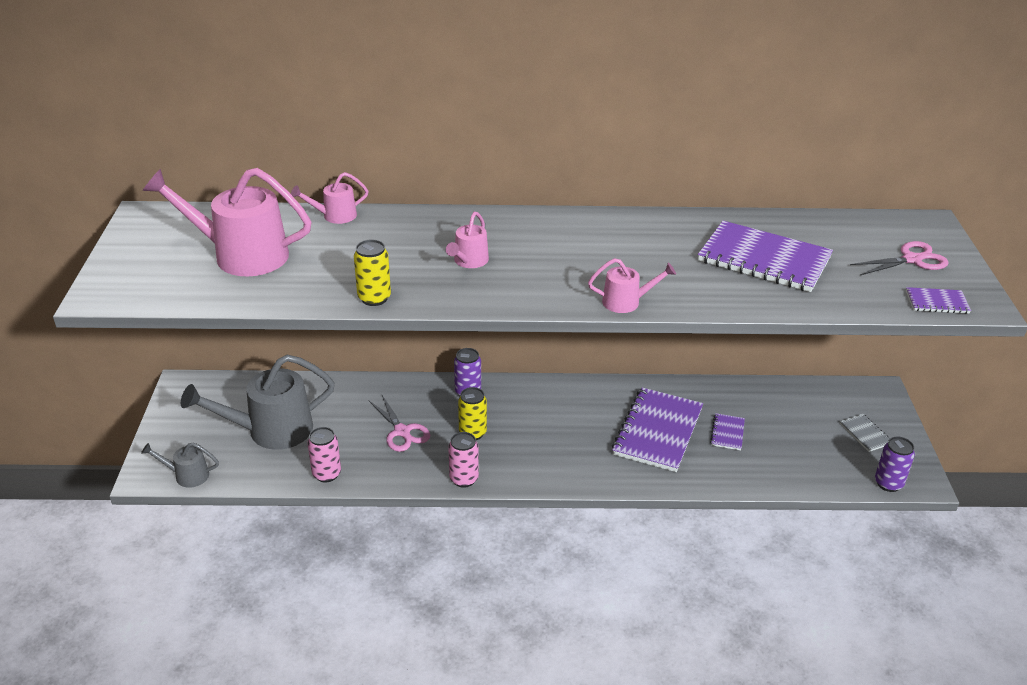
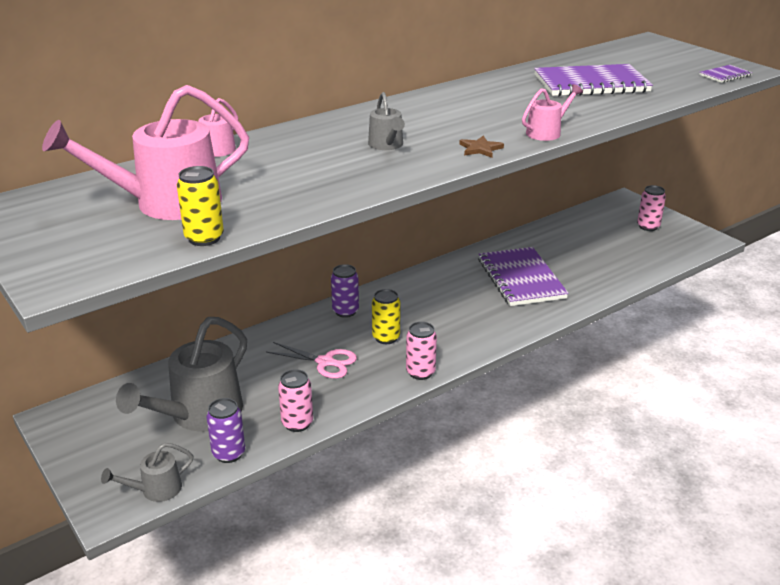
camera: 35 degrees left, 5 degrees down
(374, 298) = (349, 192): yellow can -> yellow can (204, 238)
(469, 261) = (387, 145): pink watering can -> grey watering can
(539, 297) = (480, 149): none -> brown star
(727, 433) = (567, 260): purple notebook -> none
(865, 434) = (648, 227): grey notebook -> pink can
(888, 483) = (697, 249): purple can -> purple can (229, 454)
(912, 260) = (674, 59): pink scissors -> none

